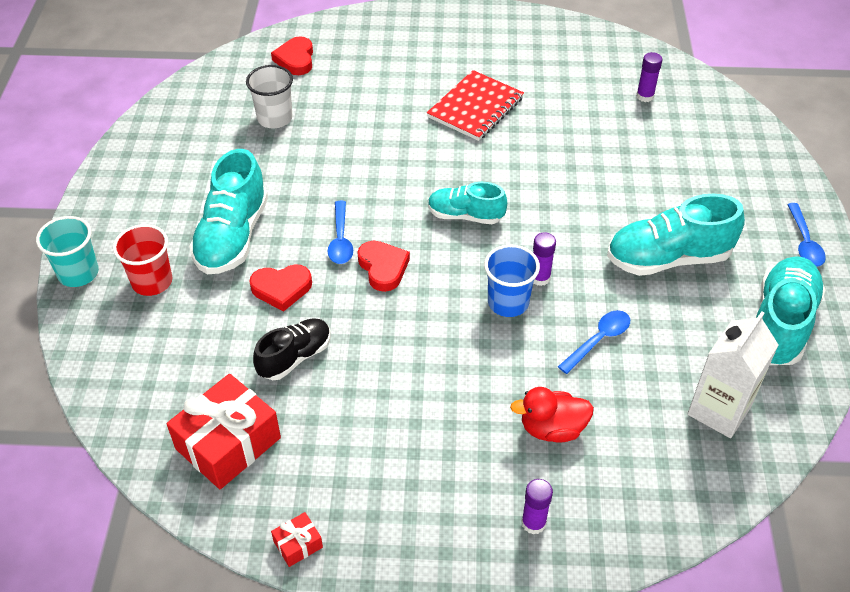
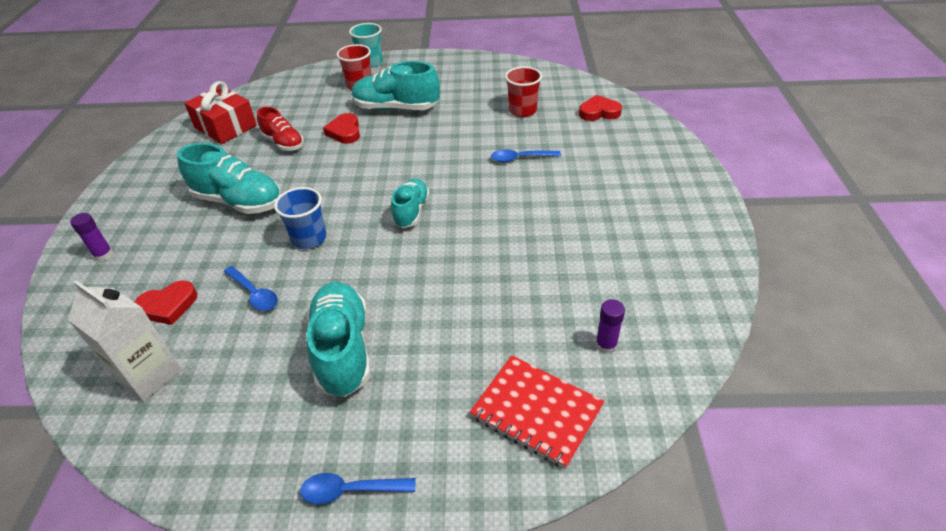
camera: 90 degrees right, 5 degrees down
(275, 118) = (522, 111): white cup -> red cup
(295, 357) = (283, 143): black shoe -> red shoe
(298, 544) = (144, 158): red gift -> none
(340, 239) = (389, 151): blue spoon -> blue spoon (520, 158)
(383, 268) = (357, 173): red heart -> red heart (168, 306)
(475, 108) = (556, 212): red notebook -> red notebook (536, 412)
(540, 278) = (333, 257): purple glue stick -> none
(552, 429) = (177, 264): red duck -> none
(780, 324) = (233, 443): turquoise shoe -> turquoise shoe (239, 201)

